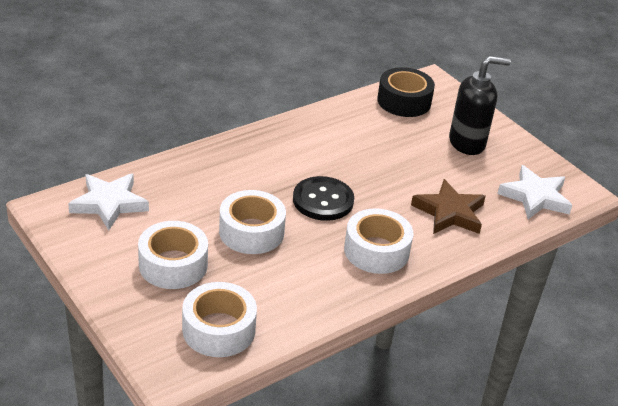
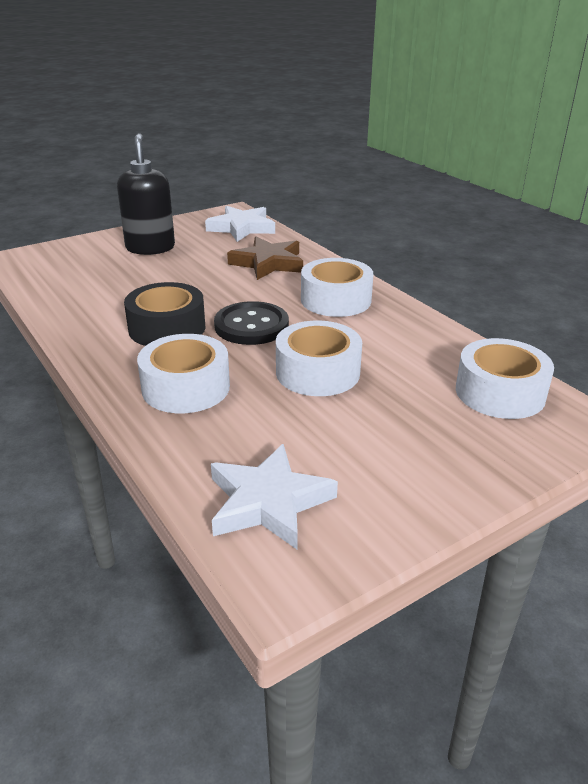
camera: 85 degrees left, 5 degrees down
(173, 265) = (398, 430): white tape -> white tape (186, 387)
(404, 101) = (58, 273): black tape -> black tape (167, 328)

